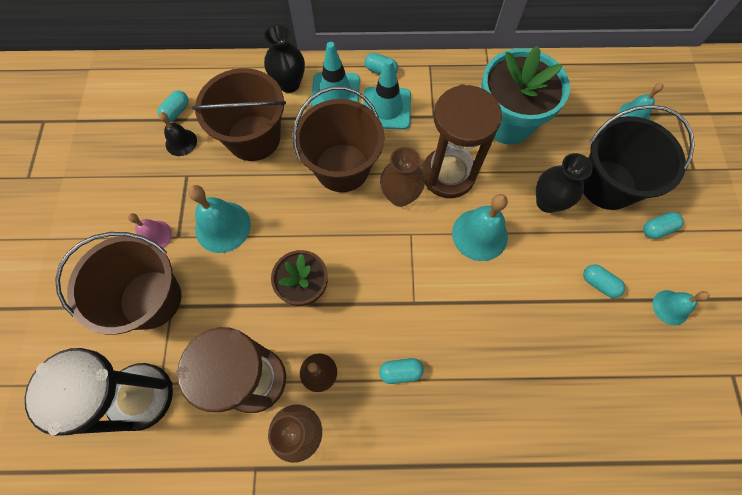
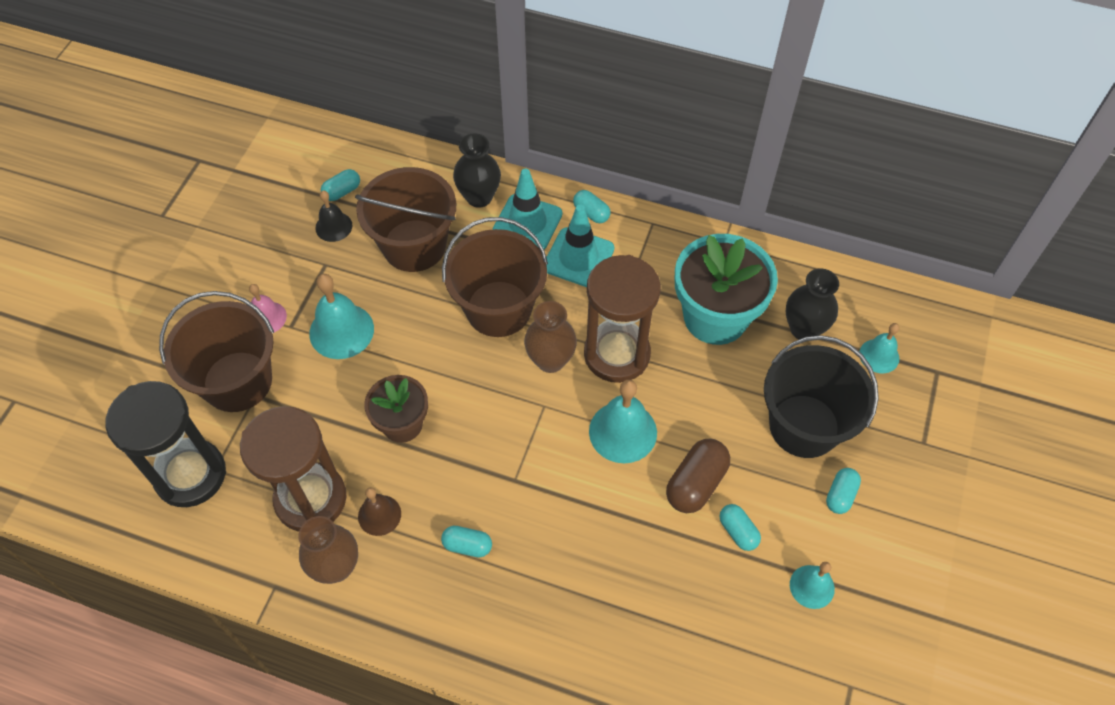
camera: 20 degrees right, 10 degrees down
(547, 202) = (720, 422): black vase -> black vase (804, 329)
(551, 256) = (696, 483): none -> brown capsule
(657, 229) = (840, 495): turquoise capsule -> turquoise capsule turned 60 degrees counterclockwise

